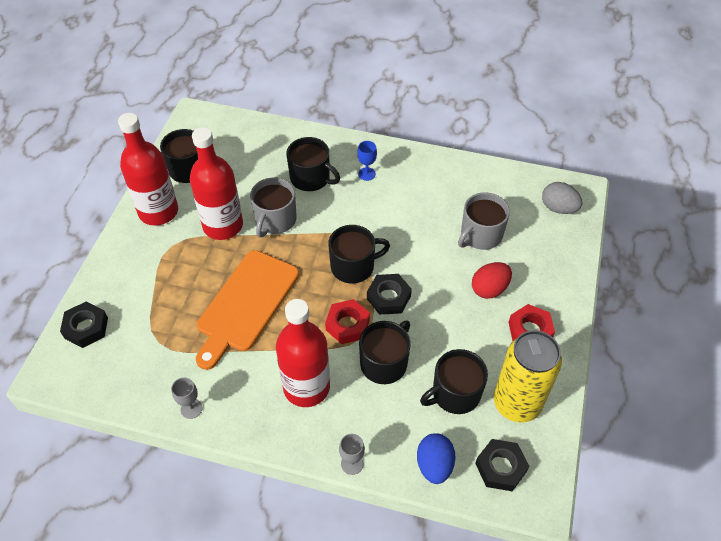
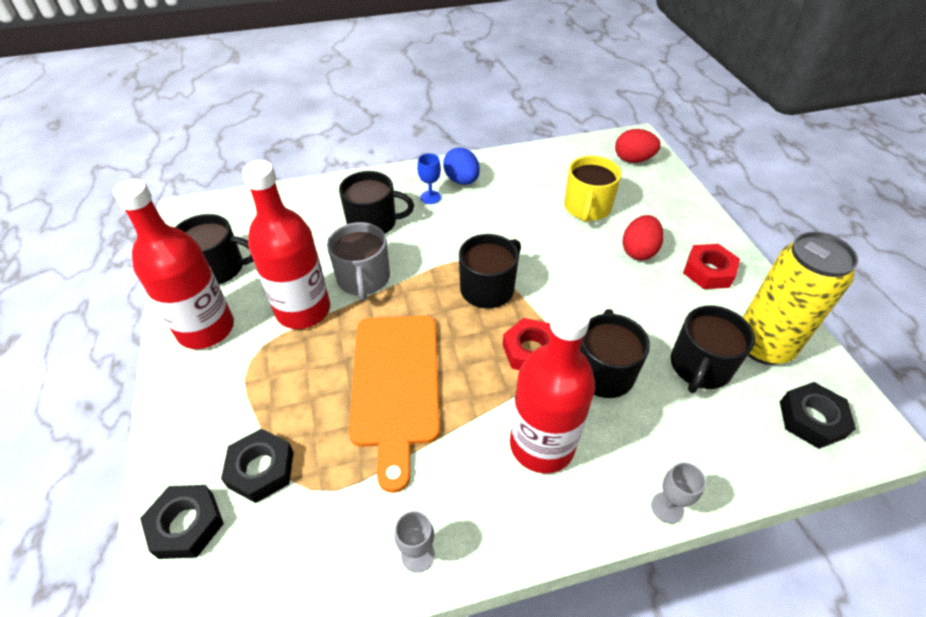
camera: 30 degrees left, 5 degrees down
(388, 297) = (550, 303): black nut -> black nut (261, 469)
(434, 465) = (750, 455): blue egg -> blue egg (462, 180)
(480, 235) = (587, 208): grey mug -> yellow mug
(558, 208) = (633, 160): grey egg -> red egg

